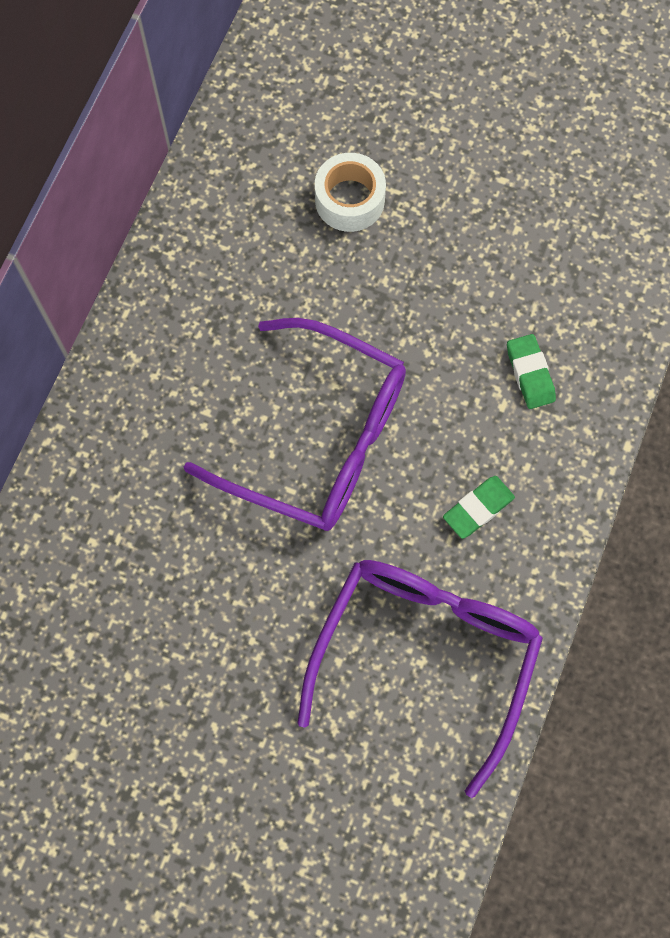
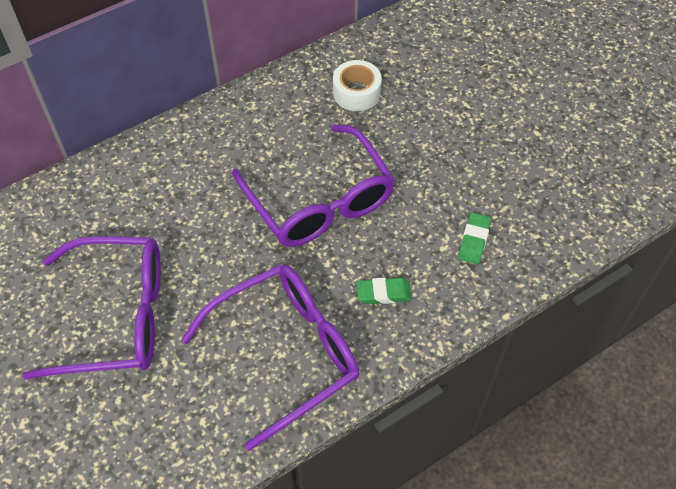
camera: 35 degrees right, 15 degrees down
(196, 749) = (116, 316): none -> purple glasses
(349, 200) = (436, 95): white tape -> white tape (356, 92)

